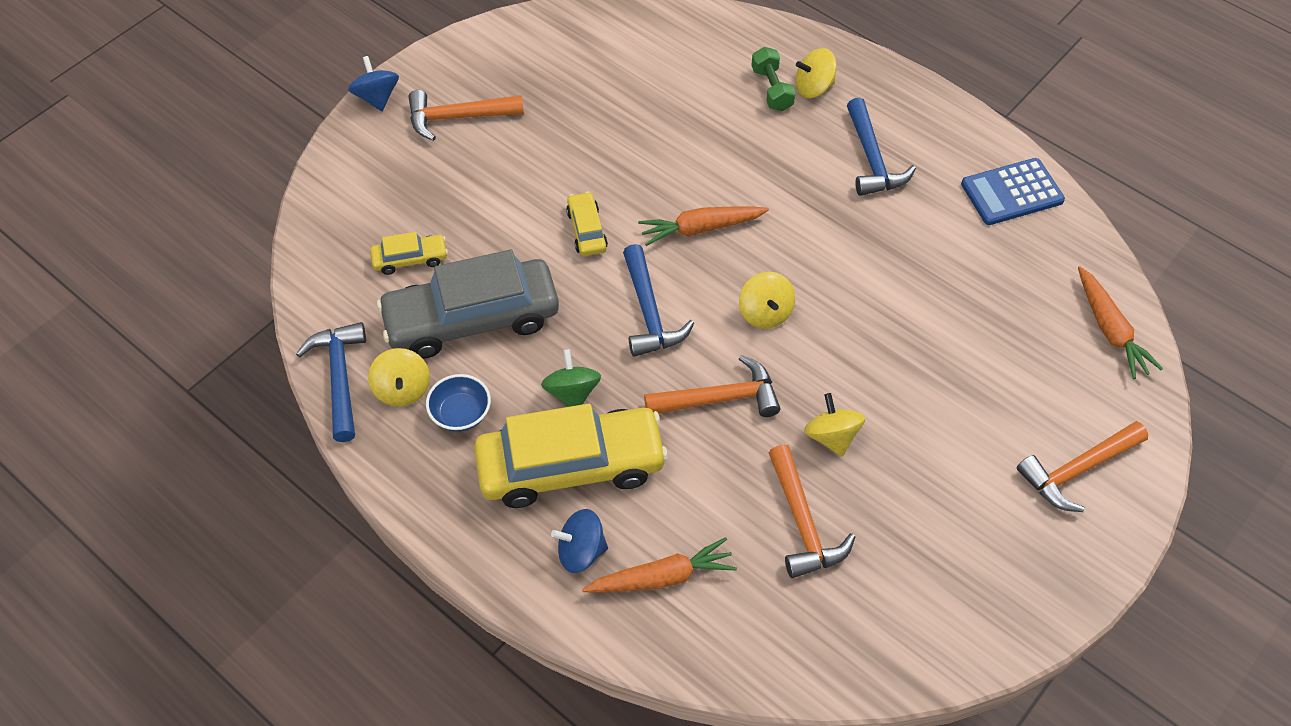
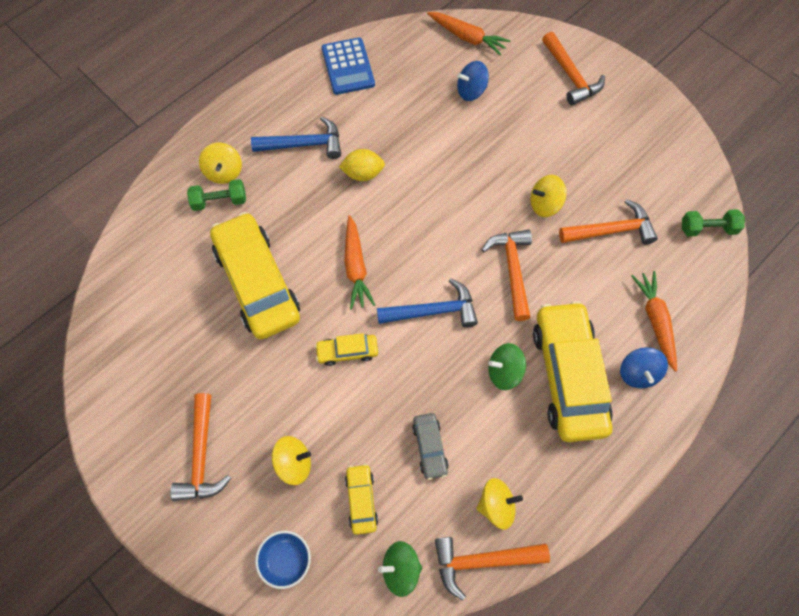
camera: 85 degrees left, 10 degrees up
(334, 300) = (400, 569): none -> green spinning top
(340, 377) = (482, 561): blue hammer -> orange hammer
(377, 97) = (160, 535): blue spinning top -> blue spinning top (471, 91)
(461, 414) = (521, 458): blue bowl -> blue bowl (286, 560)
(472, 319) = (430, 447): grey car -> grey car, size x0.45
(667, 137) = (257, 283): none -> yellow car
(765, 313) = (439, 232): yellow spinning top -> yellow spinning top (294, 464)
(829, 661) = (707, 229): none -> green dumbbell
(840, 224) = (363, 174): none -> yellow lemon
(1110, 330) = (467, 37): orange carrot -> orange carrot turned 45 degrees clockwise

